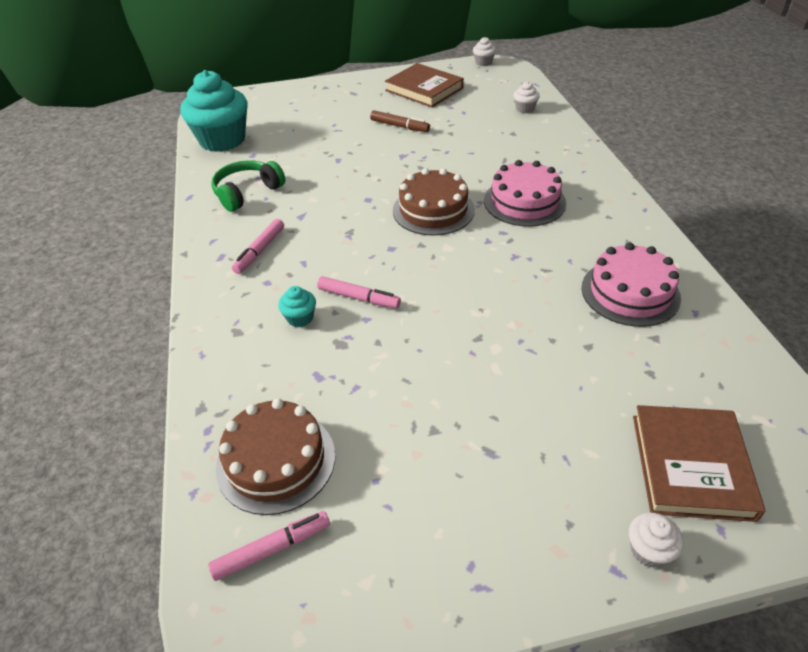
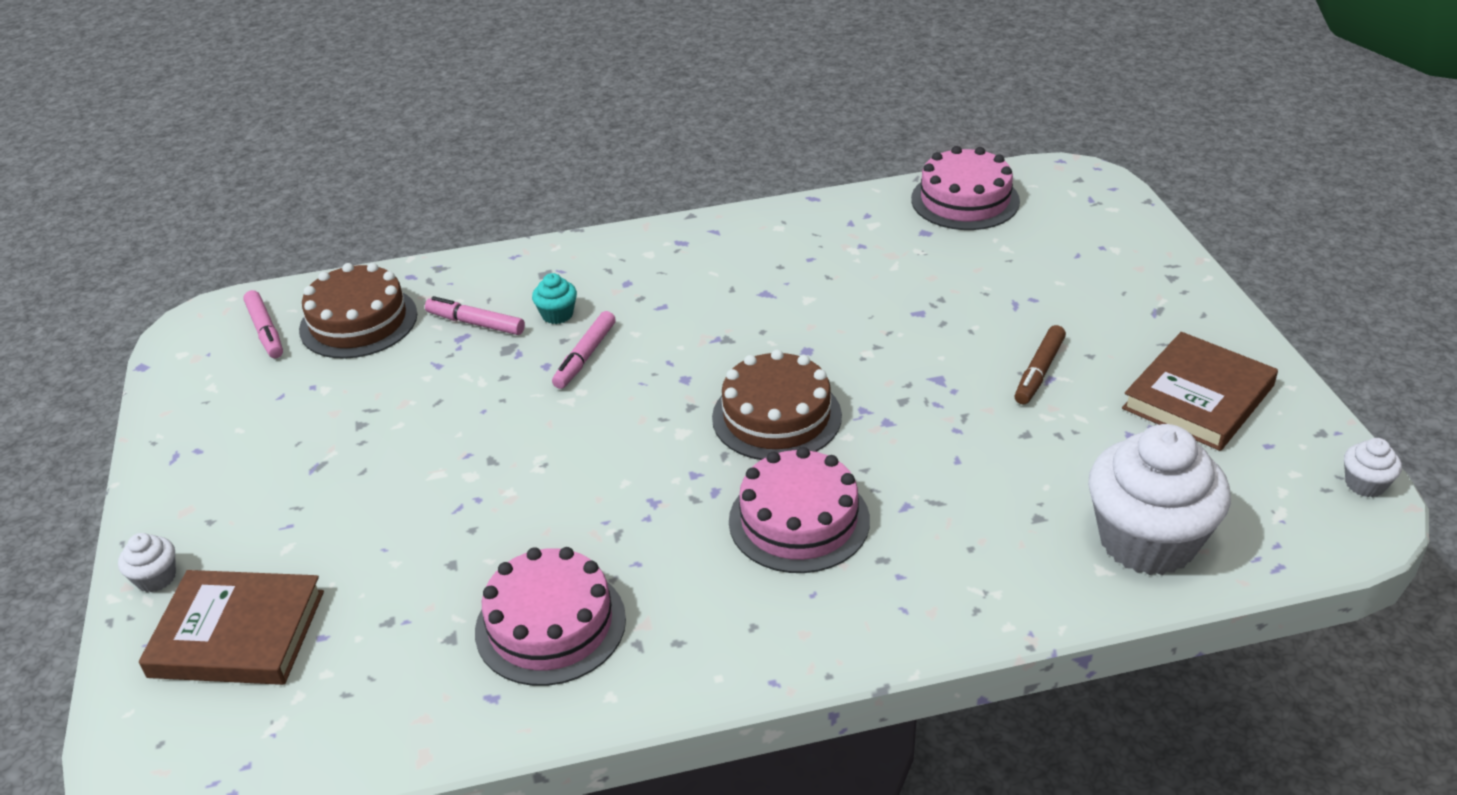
camera: 90 degrees right, 5 degrees down
(222, 140) = (965, 200): turquoise cupcake -> pink cake
(247, 192) = (823, 241): green headphones -> none
(260, 251) = (689, 269): pink marker -> pink marker (475, 323)
(525, 109) = (1147, 541): white cupcake -> white cupcake, size x2.41

